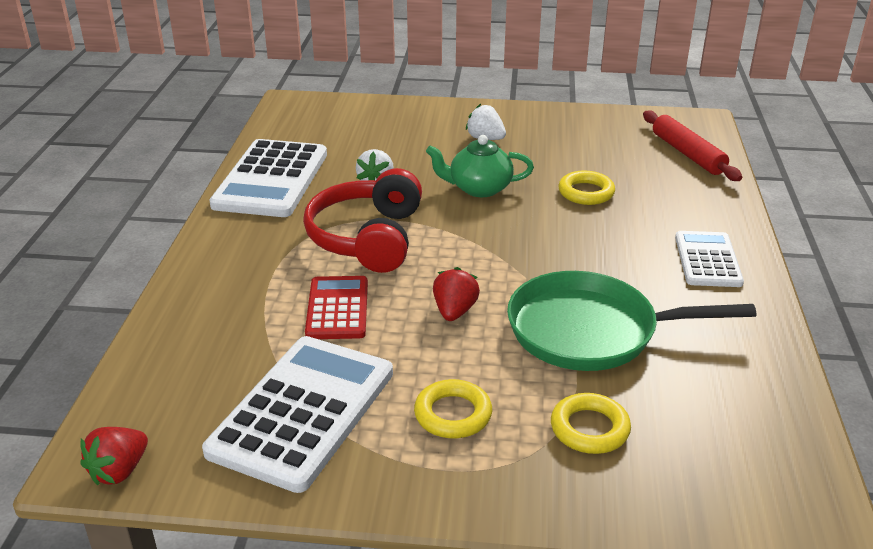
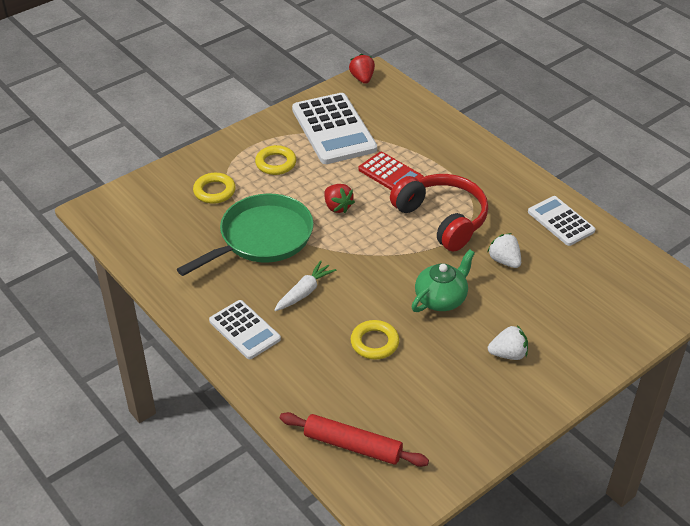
camera: 135 degrees right, 10 degrees up
(271, 179) = (561, 221): white calculator -> white calculator, size x0.58
(604, 257) = (304, 292): none -> white carrot

